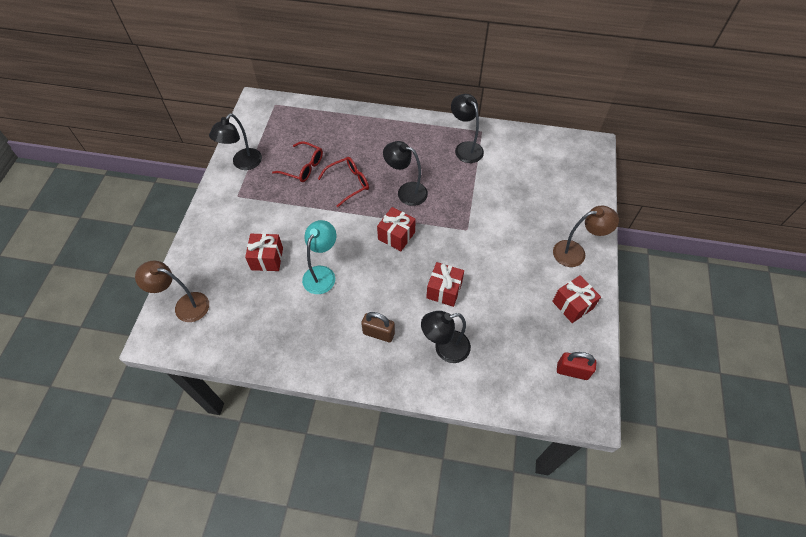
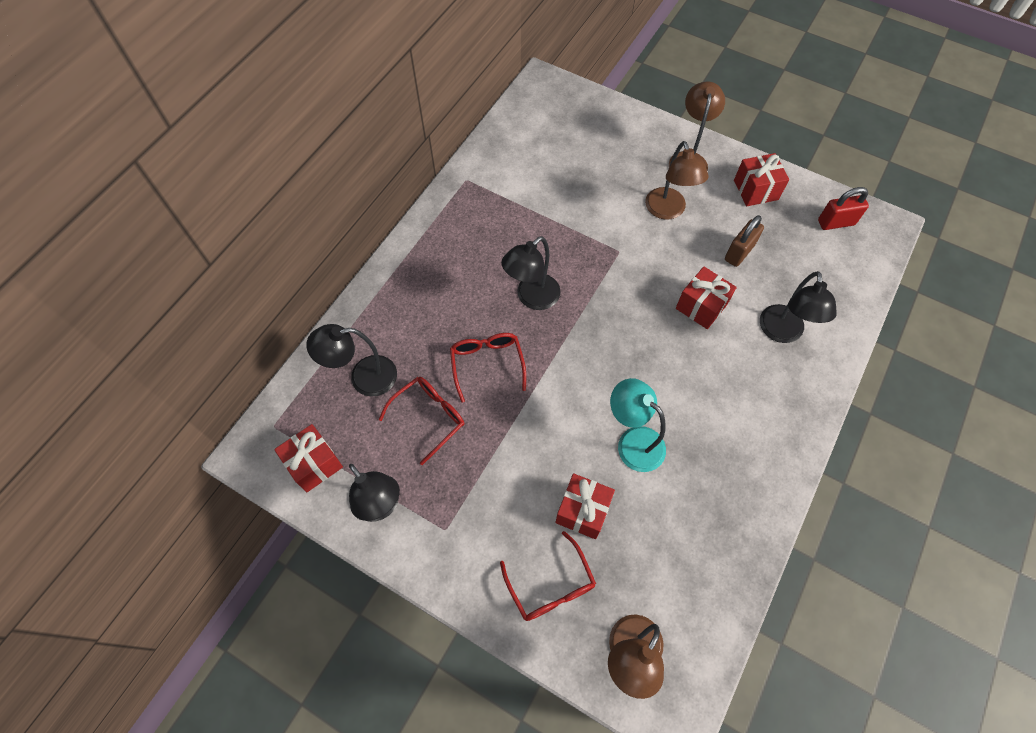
camera: 70 degrees left, 5 degrees up
(217, 255) = (550, 585): none -> red glasses
(378, 333) = (743, 398): brown padlock -> brown padlock (739, 252)
(396, 236) = (601, 332): red gift -> red gift (314, 464)
(465, 148) = (486, 207): black lamp -> black lamp (363, 378)
(518, 250) = (668, 211): none -> brown lamp
(572, 371) = (836, 222): red padlock -> red padlock turned 45 degrees clockwise

